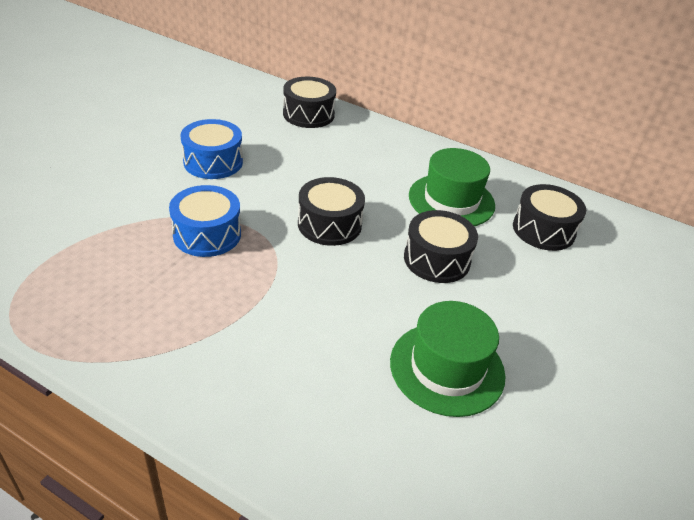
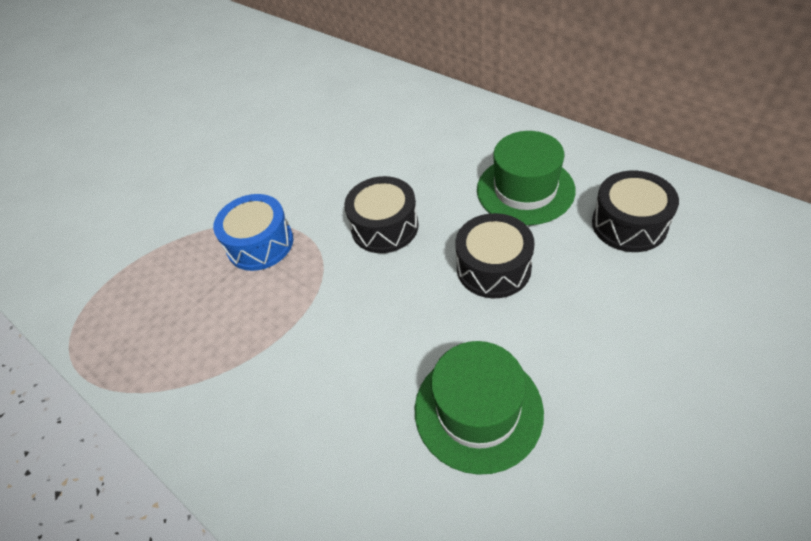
camera: 20 degrees right, 10 degrees up
(213, 162) = (282, 157): blue drum -> none
(308, 114) = (388, 91): black drum -> none

